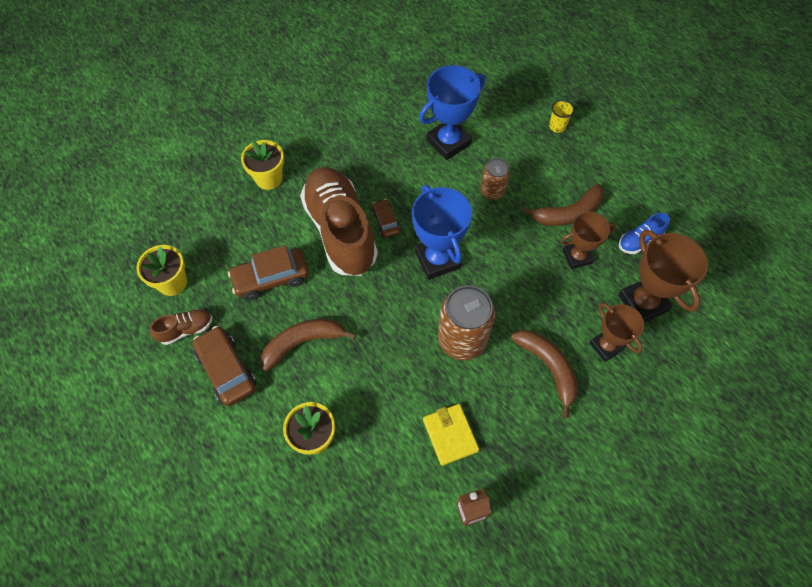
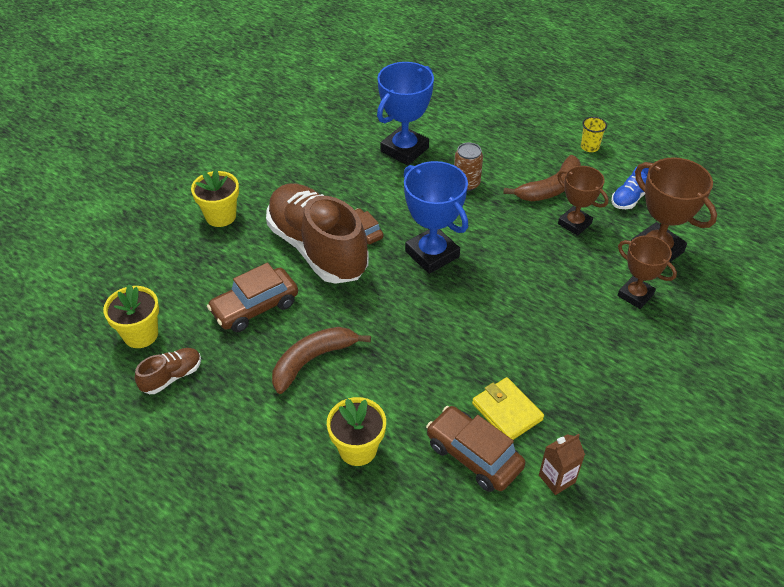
camera: 15 degrees left, 15 degrees down
(227, 370) = (233, 405): brown car -> brown car (473, 455)
(462, 339) = (485, 321): brown can -> none
(548, 367) = (585, 327): brown banana -> none
(557, 126) = (510, 117): yellow cup -> yellow cup (589, 147)
(577, 257) = (574, 223): brown trophy -> brown trophy turned 75 degrees clockwise

